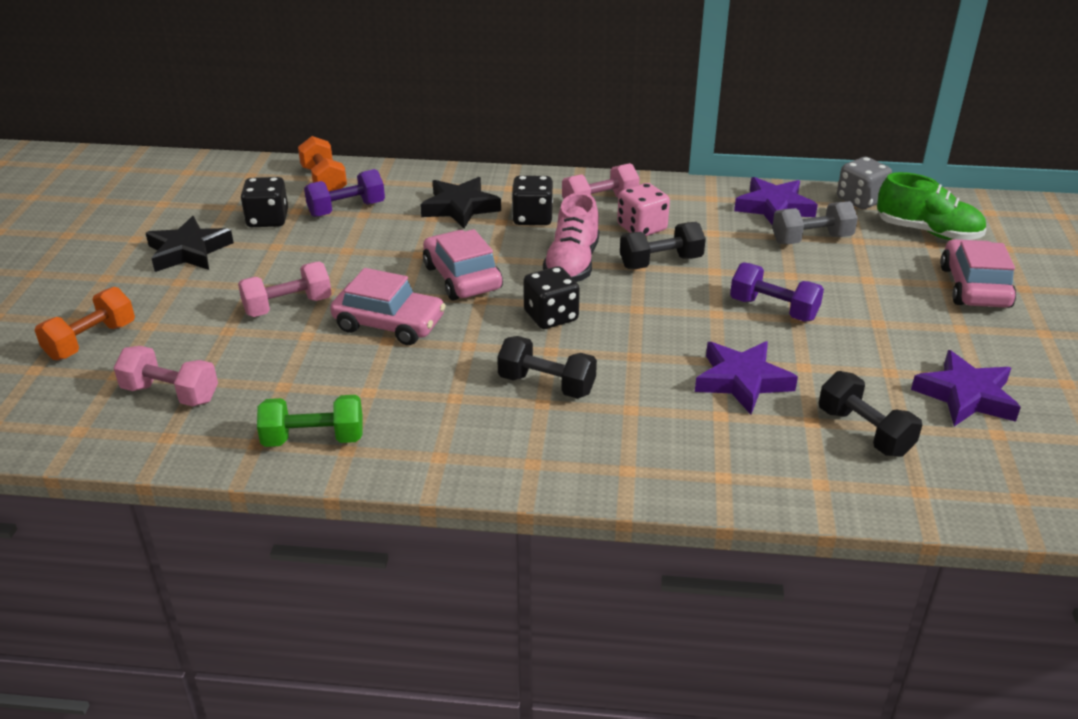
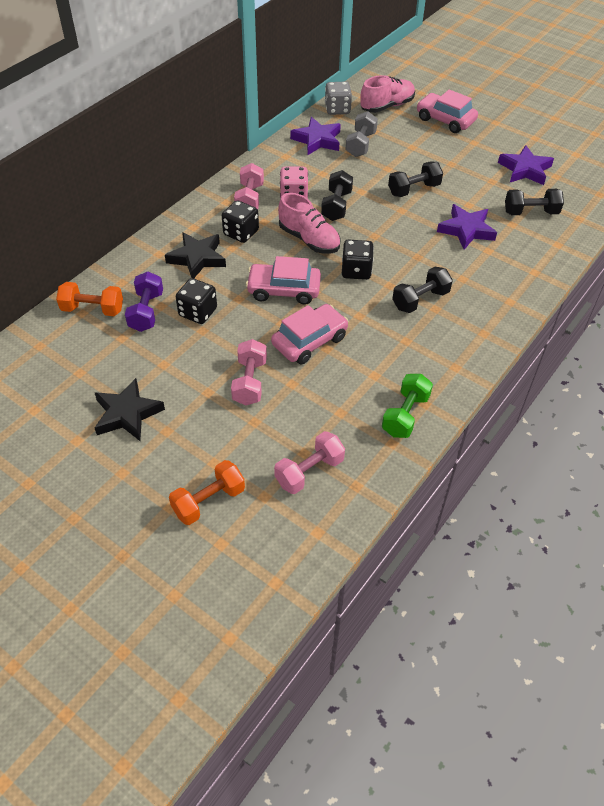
camera: 60 degrees left, 15 degrees up
(91, 341) = (208, 501): orange dumbbell -> orange dumbbell turned 75 degrees clockwise
(267, 219) = (121, 357): black dice -> black dice (198, 312)
(773, 309) = (414, 189): purple dumbbell -> black dumbbell
(927, 232) = (387, 106): green shoe -> pink shoe

